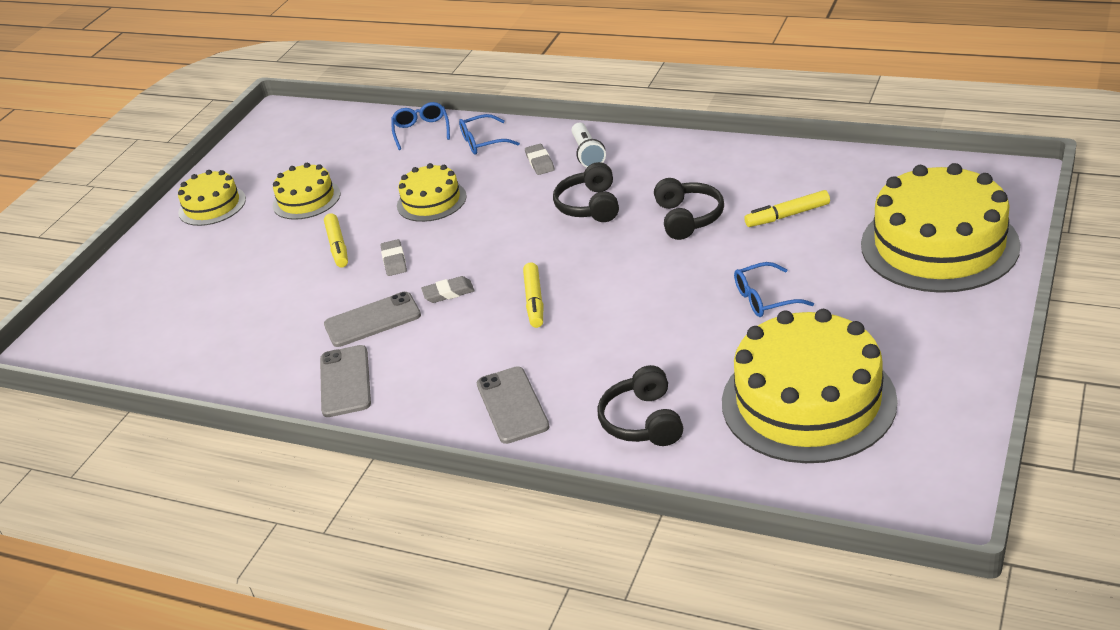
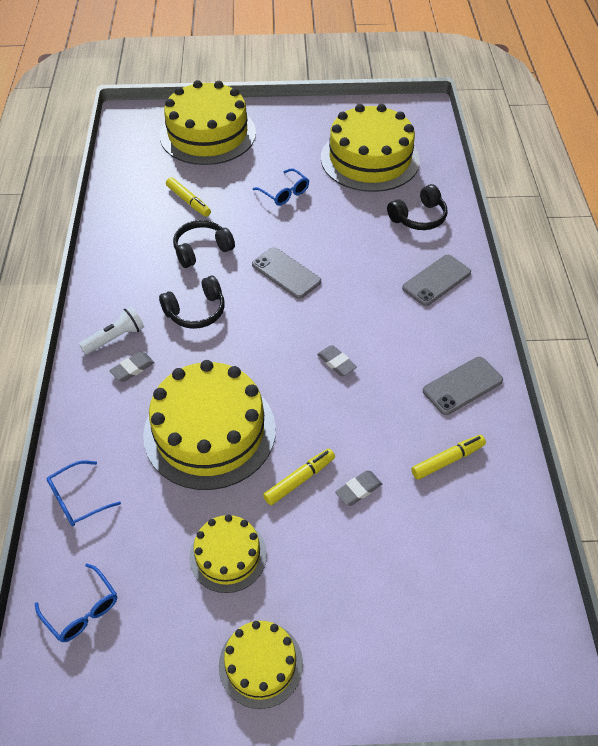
camera: 120 degrees left, 15 degrees up
(372, 320) = (388, 400): grey phone -> grey phone (286, 273)
(394, 261) = (307, 421): grey eraser -> grey eraser (358, 490)
(431, 201) = (209, 431): yellow cake -> yellow cake, size x1.90
(482, 142) = (99, 430): blue glasses -> blue glasses (82, 610)
(534, 301) = (327, 305): yellow marker -> yellow marker (447, 460)

